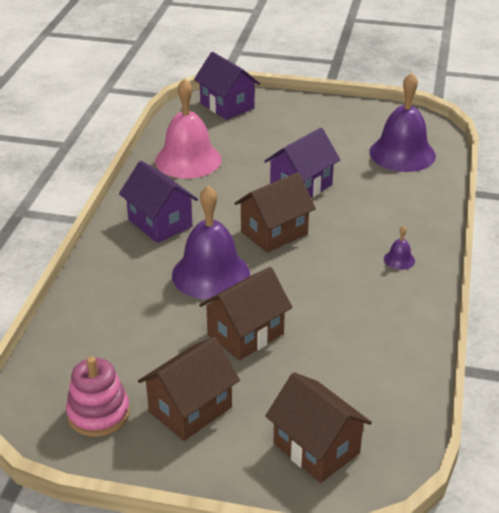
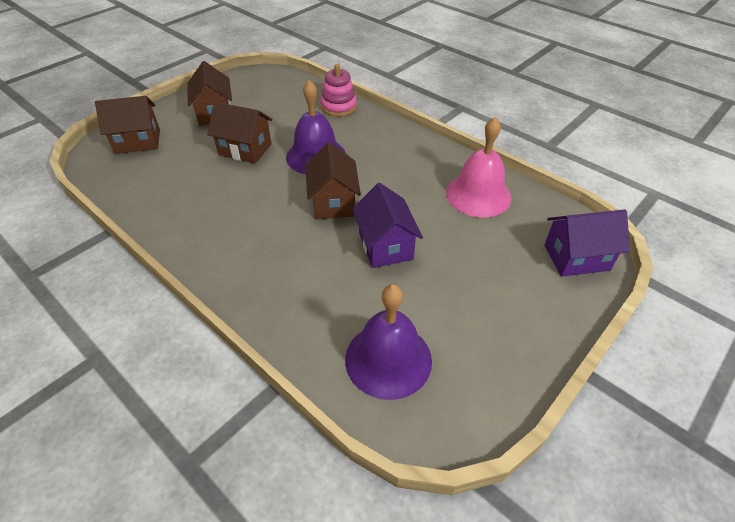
camera: 120 degrees right, 10 degrees up
(98, 413) = (246, 88): pink stacking toy -> pink stacking toy (339, 107)
(160, 223) = (394, 153): purple house -> none
(245, 334) = (245, 149): brown house -> brown house turned 60 degrees counterclockwise
(399, 260) = (233, 256): purple bell -> none

